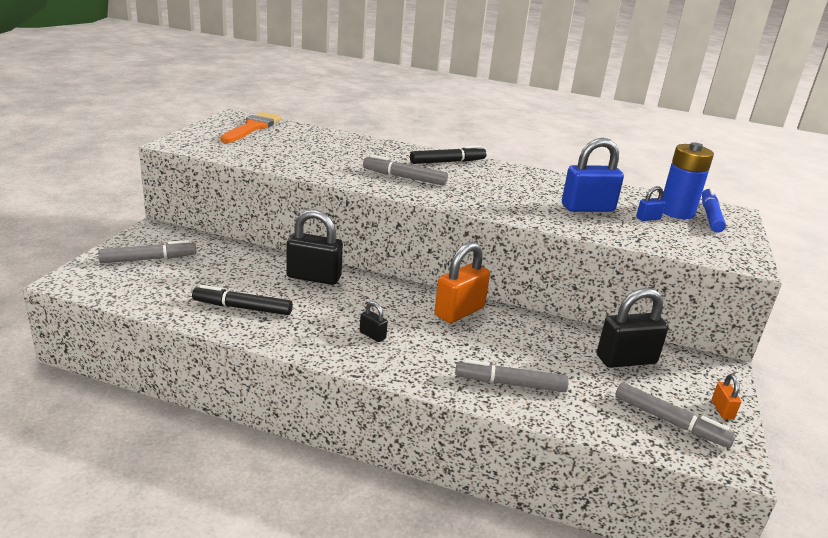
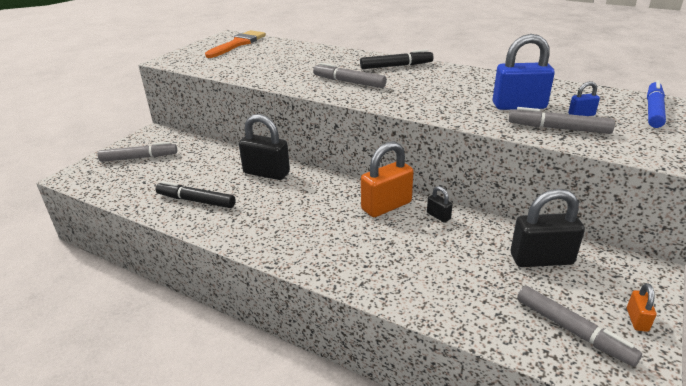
camera: 15 degrees right, 5 degrees up
(372, 335) = (298, 228): black padlock -> black padlock (438, 216)
(511, 384) = (413, 281): grey marker -> grey marker (559, 128)
(676, 212) = (615, 107): blue battery -> none

